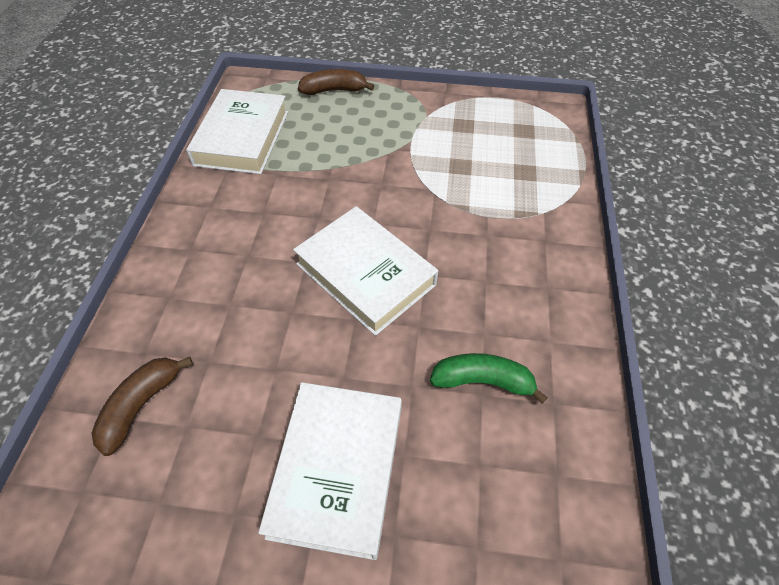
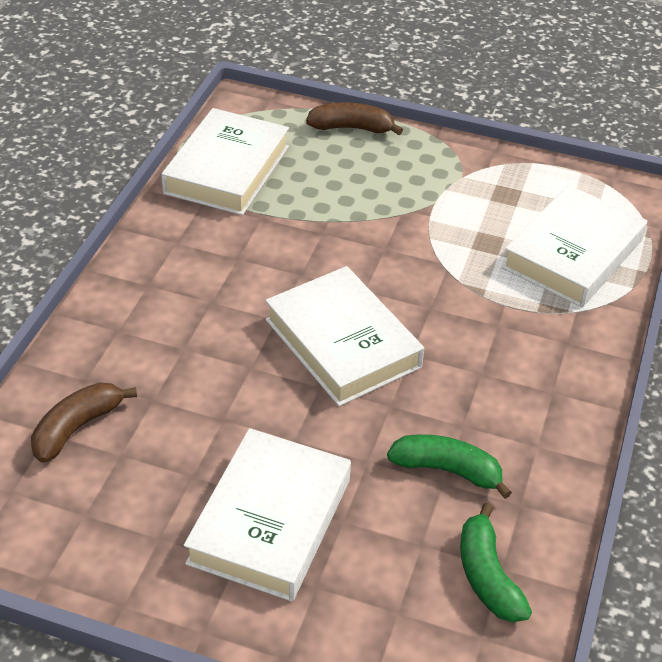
camera: 10 degrees right, 10 degrees down
(527, 165) = (572, 254): none -> white book
(547, 486) = (487, 576): none -> green banana

